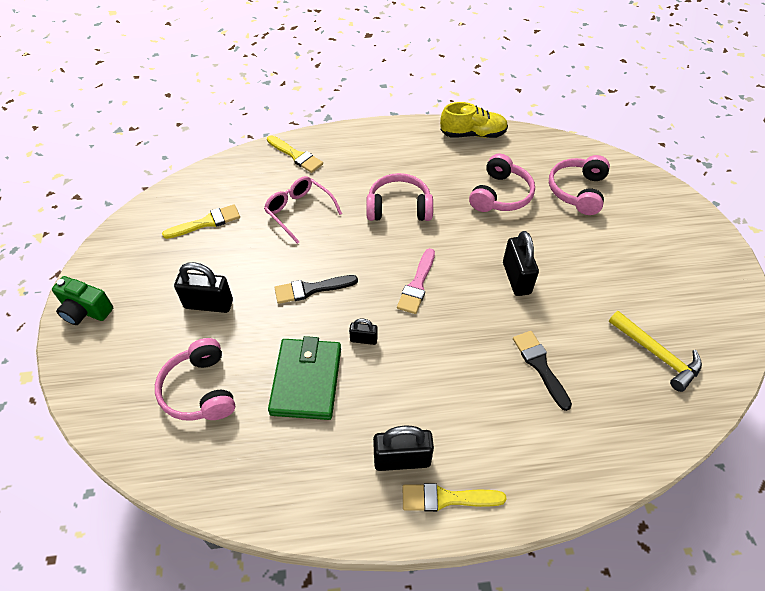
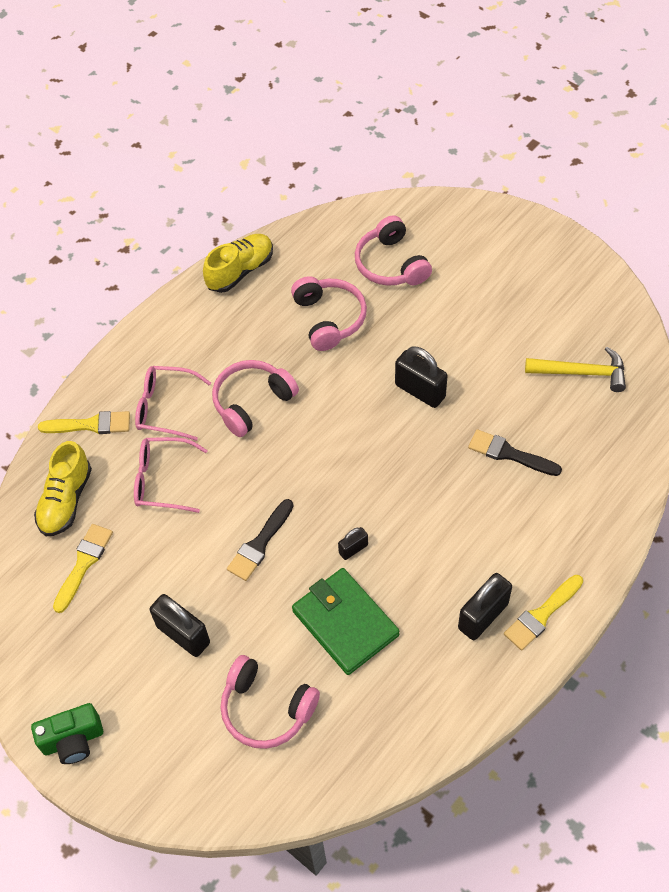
camera: 40 degrees left, 5 degrees up
(208, 304) = (183, 634): black padlock -> black padlock turned 75 degrees clockwise
(237, 183) = (66, 500): none -> yellow shoe
(345, 175) = (165, 407): none -> pink glasses
(417, 285) = (346, 464): pink brush -> none

